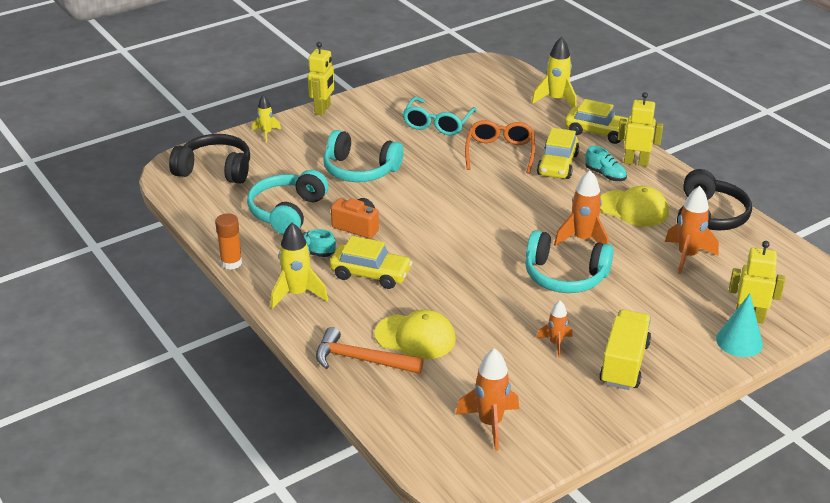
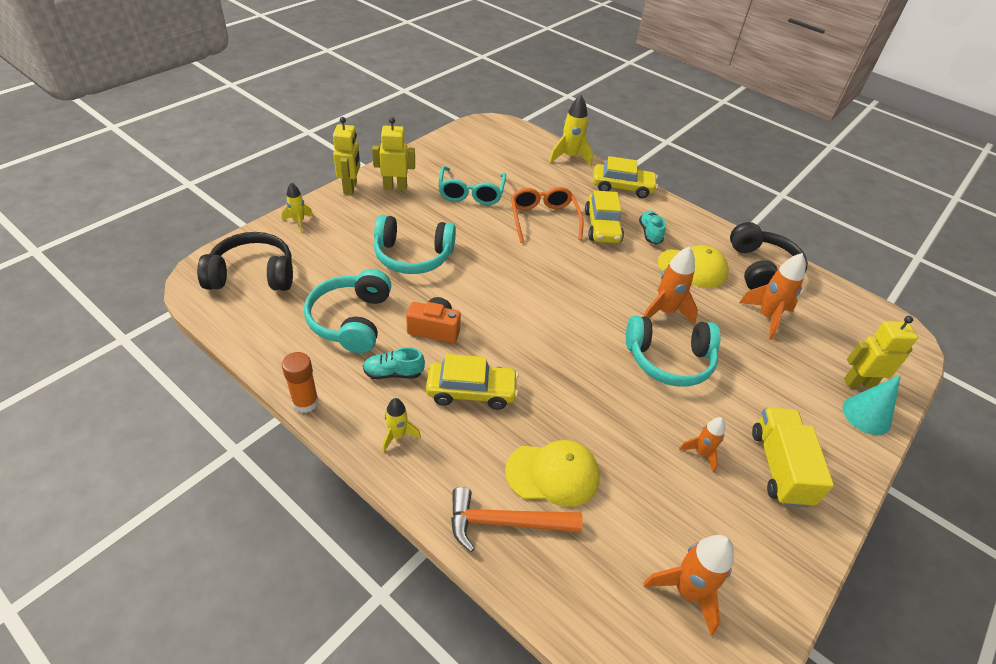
camera: 20 degrees left, 10 degrees up
(297, 294) = (397, 436): yellow rocket -> yellow rocket, size x0.60
(605, 175) = (650, 233): turquoise shoe -> turquoise shoe turned 120 degrees counterclockwise
(636, 162) = (670, 216): yellow robot -> yellow robot (395, 187)

